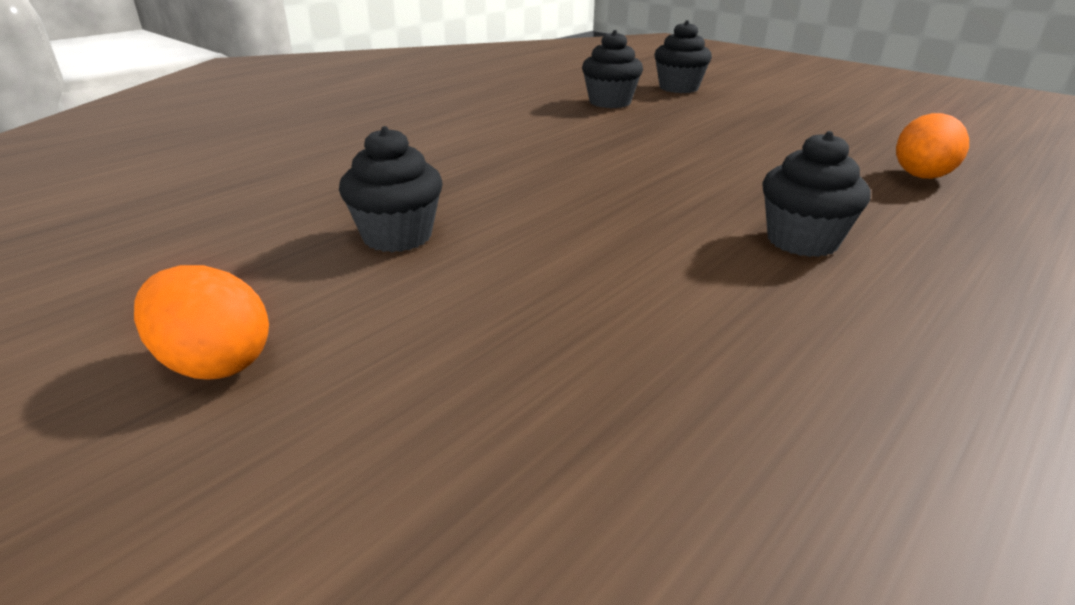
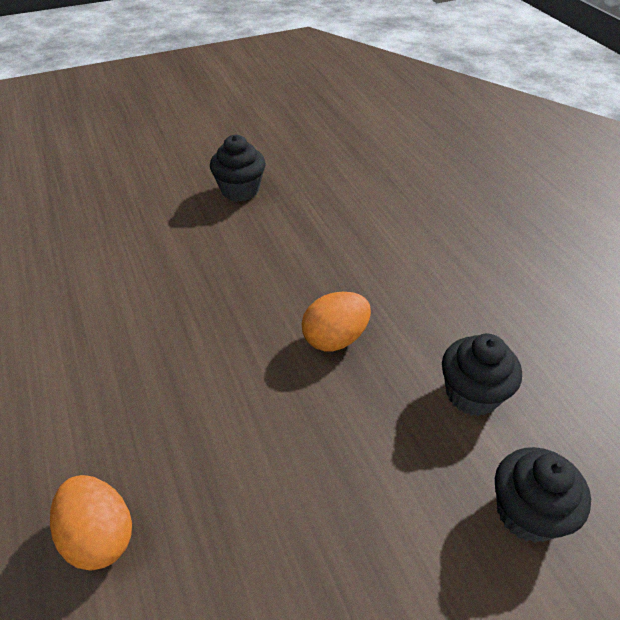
camera: 115 degrees right, 15 degrees up
(214, 363) = (174, 138): orange egg -> orange egg (335, 338)
(802, 241) = (94, 347): black cupcake -> none

